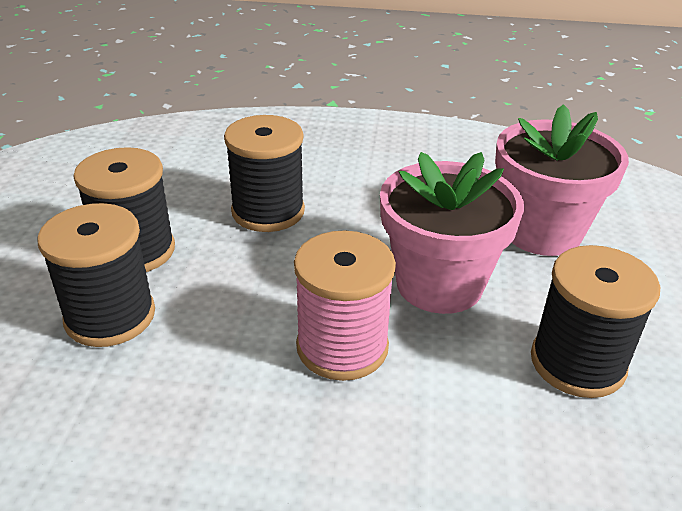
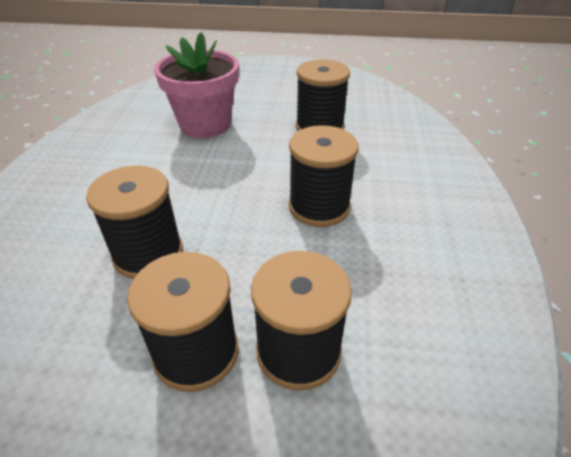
camera: 90 degrees left, 5 degrees up
(342, 347) = (319, 207): pink spool -> black spool
(439, 284) = (256, 165): pink flower pot -> none

